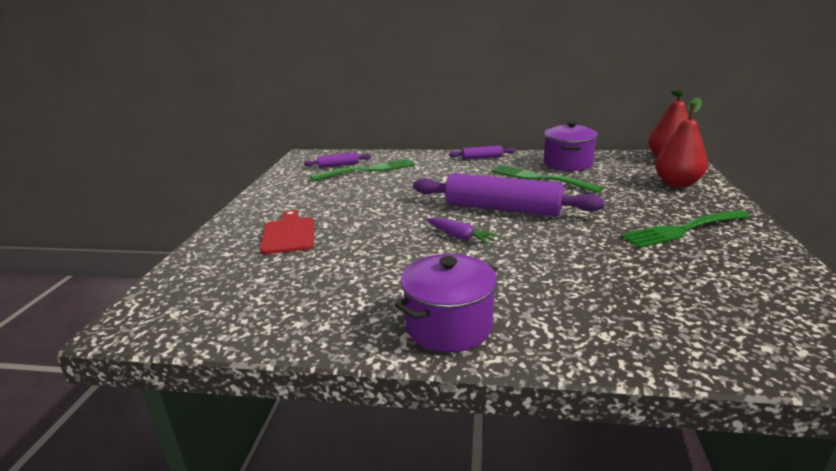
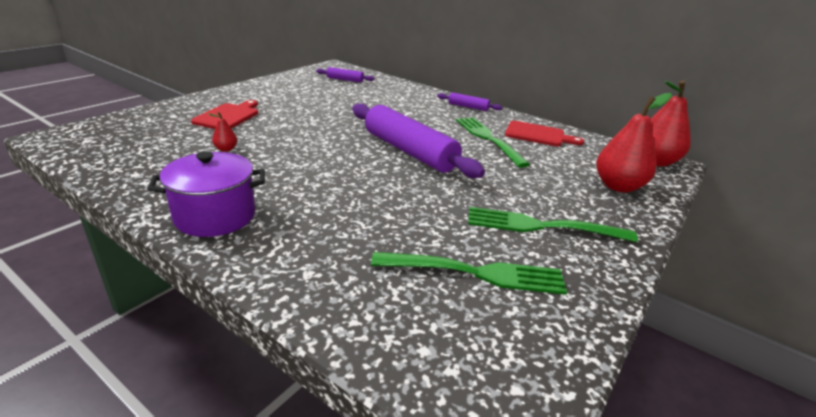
camera: 25 degrees right, 5 degrees up
(345, 265) = (226, 149): none -> red pear
(368, 170) = (359, 89): green fork -> green fork (475, 273)
(460, 237) = (337, 159): purple carrot -> none
(567, 164) = (538, 135): purple pot -> red cutting board

